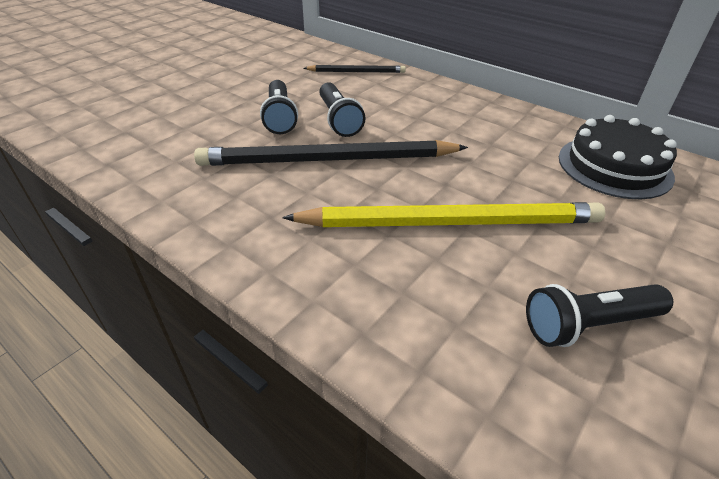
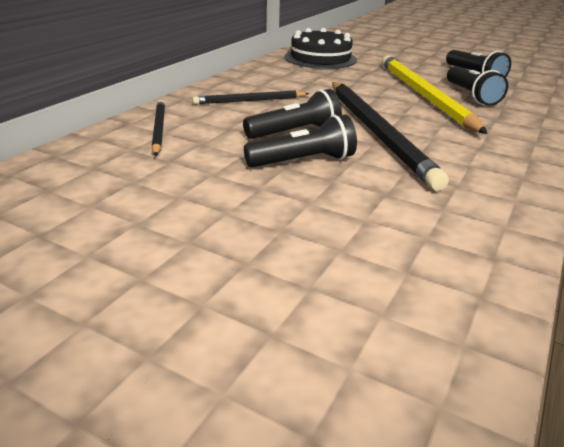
camera: 100 degrees left, 10 degrees down
(422, 106) = (249, 101): none -> black pencil
(455, 273) = (471, 96): none -> black flashlight

